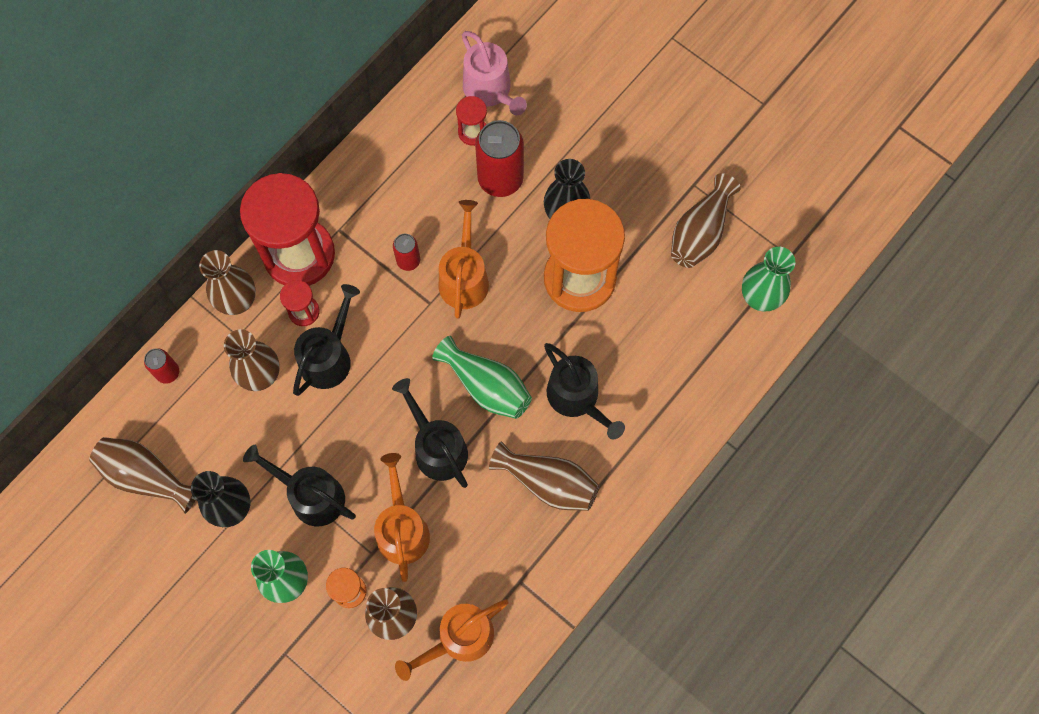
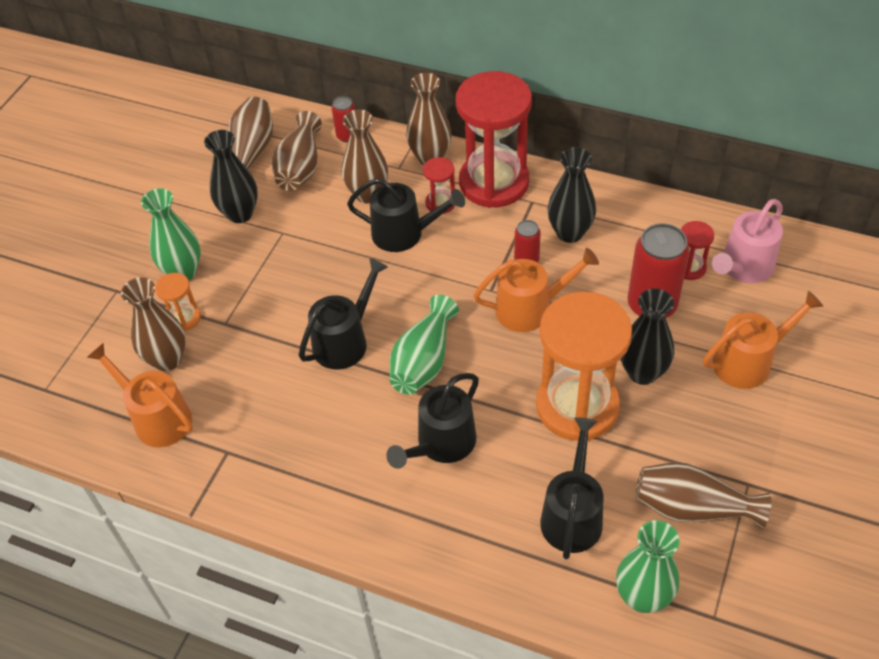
camera: 75 degrees right, 20 degrees down
(311, 496) = (267, 263): black watering can -> black watering can (572, 515)
(391, 212) = (569, 232): none -> black vase
(402, 529) = (254, 339): orange watering can -> orange watering can (748, 361)
(548, 482) = (339, 445): brown vase -> brown vase (300, 168)

